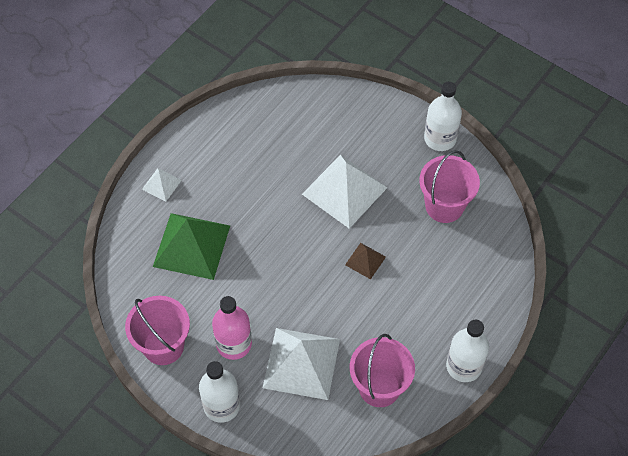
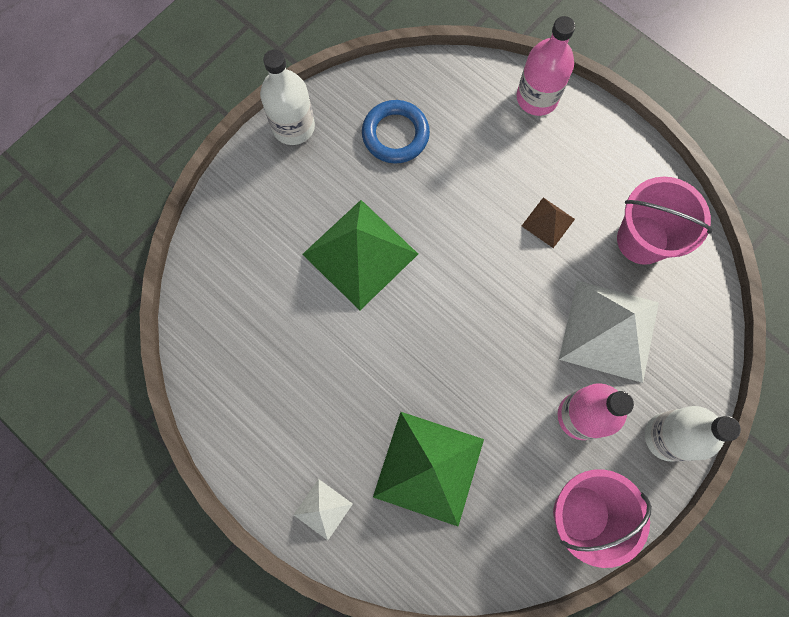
camera: 85 degrees left, 15 degrees up
(344, 191) = (360, 254): white pyramid -> green pyramid
(365, 260) = (467, 238): brown pyramid -> brown pyramid (548, 222)
(444, 206) = (395, 134): pink bucket -> blue ring
(464, 366) = (615, 141): white bottle -> none
(494, 305) = (537, 98): none -> pink bottle

